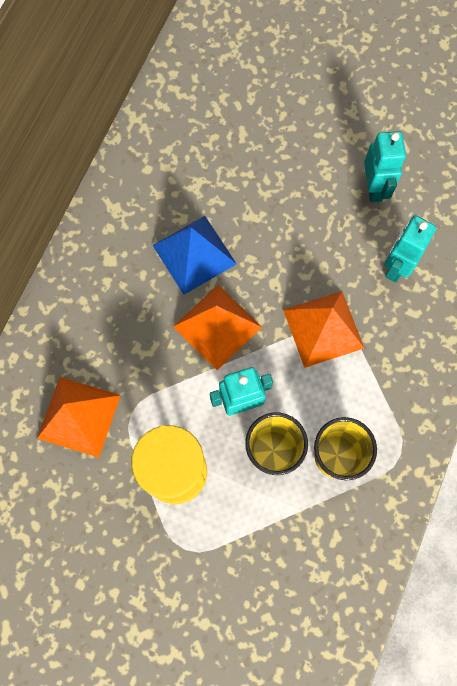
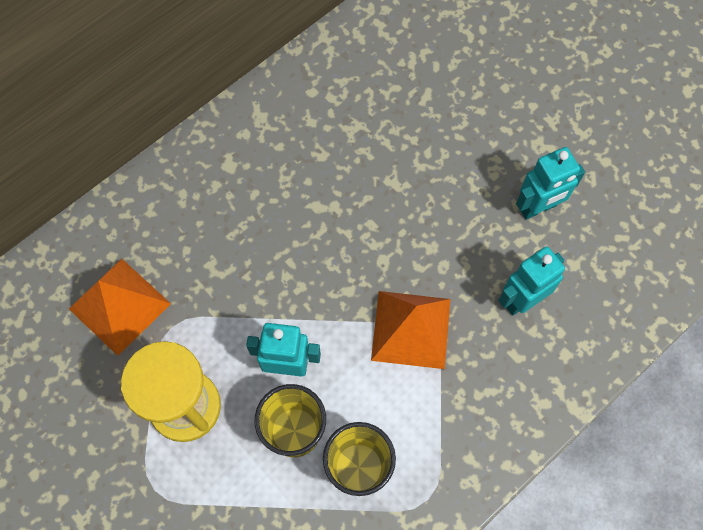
camera: 25 degrees right, 5 degrees down
(194, 254) = (315, 196): blue pyramid -> none
(217, 326) = (302, 278): orange pyramid -> none
(374, 188) = (538, 208): turquoise robot -> turquoise robot turned 45 degrees clockwise

